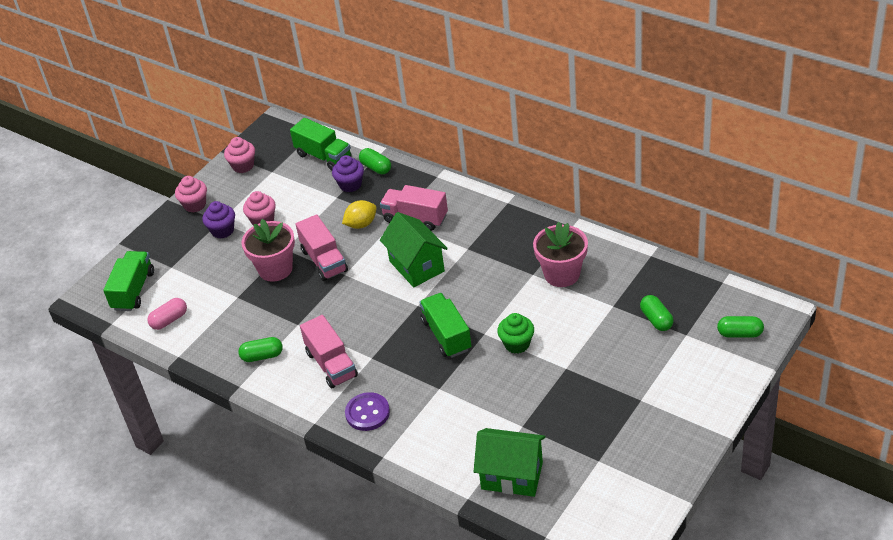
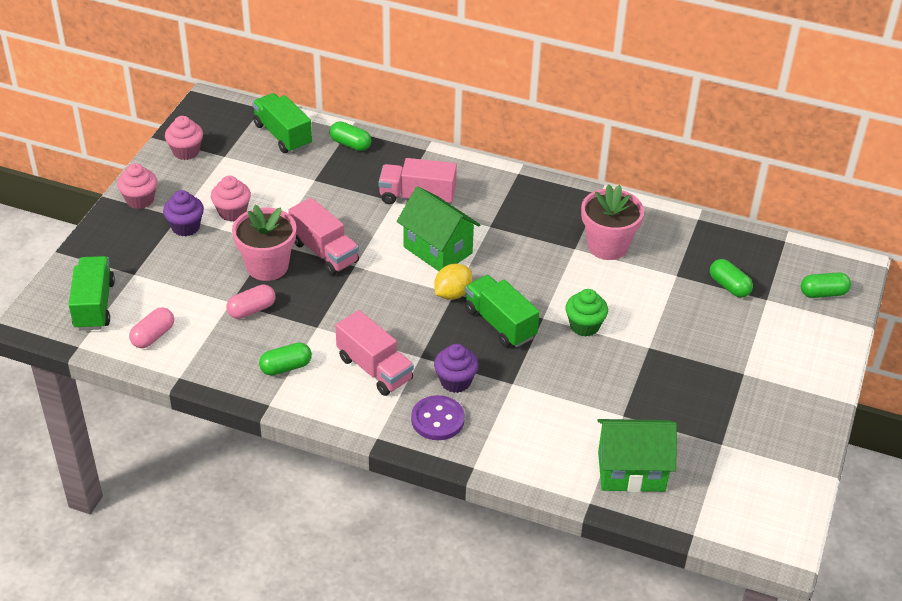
camera: 20 degrees left, 0 degrees up
(251, 305) = (252, 310): none -> pink capsule
(323, 156) = (282, 135): green truck -> green truck turned 150 degrees counterclockwise
(350, 185) = (326, 165): purple cupcake -> purple cupcake (455, 381)
(361, 224) = (355, 208): yellow lemon -> yellow lemon (452, 294)

